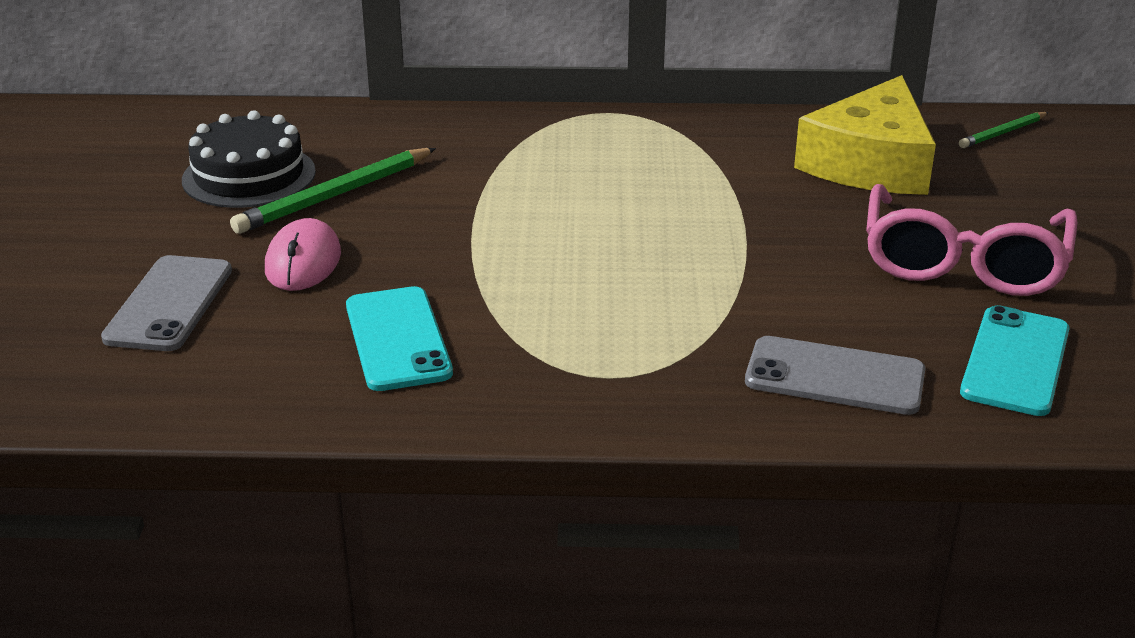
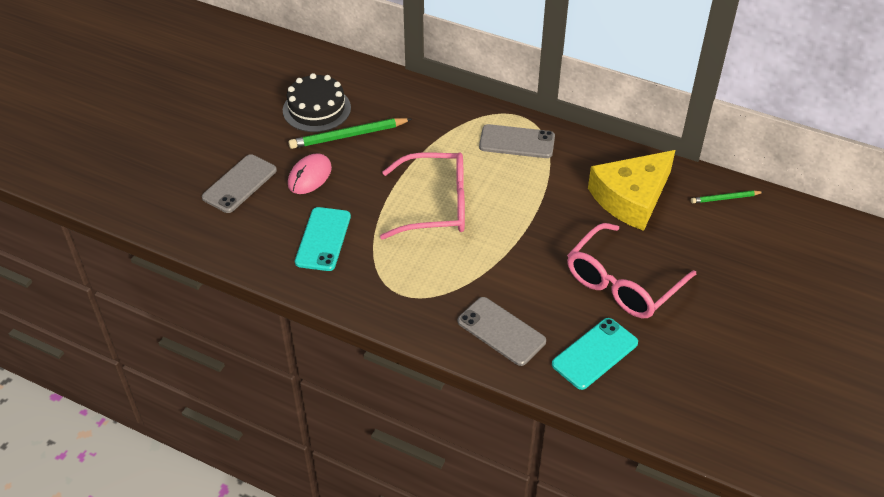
camera: 25 degrees right, 15 degrees up
(566, 245) = (435, 205): none -> pink glasses
(632, 141) = (517, 142): none -> grey phone

